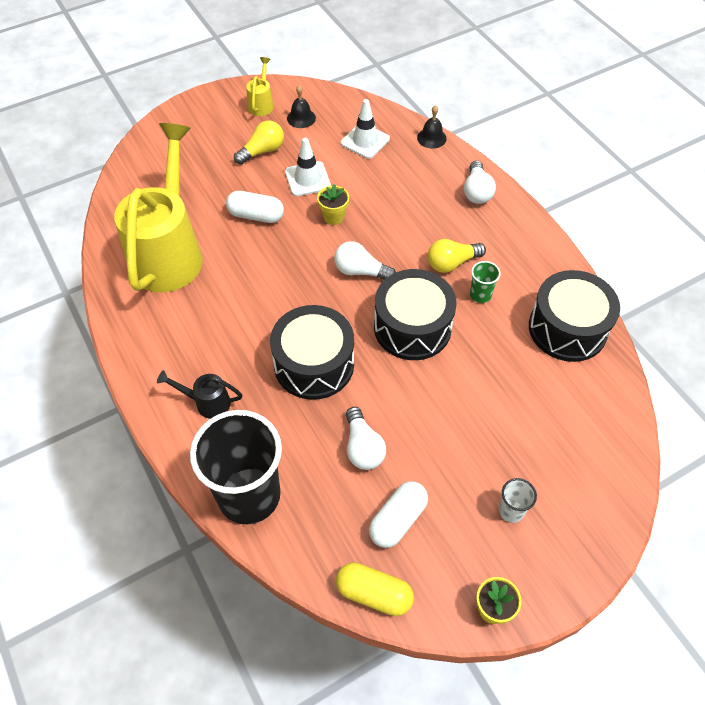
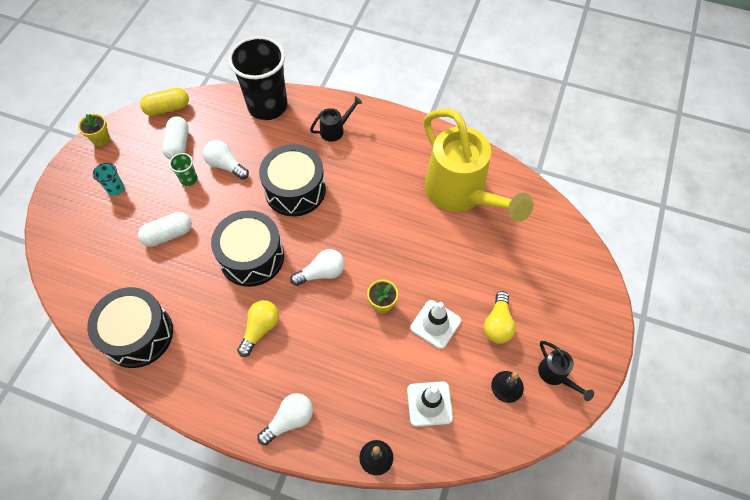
camera: 140 degrees right, 5 degrees up
(256, 216) = (437, 262): white capsule -> white capsule (168, 235)
(261, 104) = (556, 375): yellow watering can -> black watering can
(477, 191) = (289, 420): white light bulb -> white light bulb turned 90 degrees clockwise
(480, 295) = (220, 317): green cup -> green cup (189, 179)
(511, 510) = (115, 189): white cup -> turquoise cup

